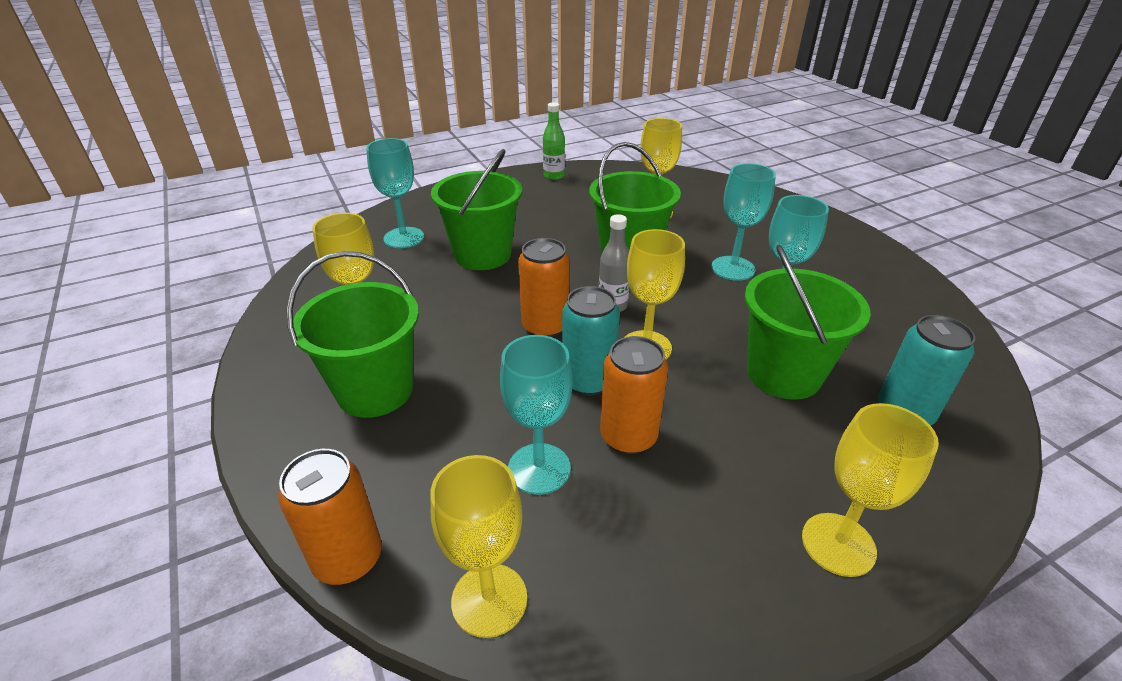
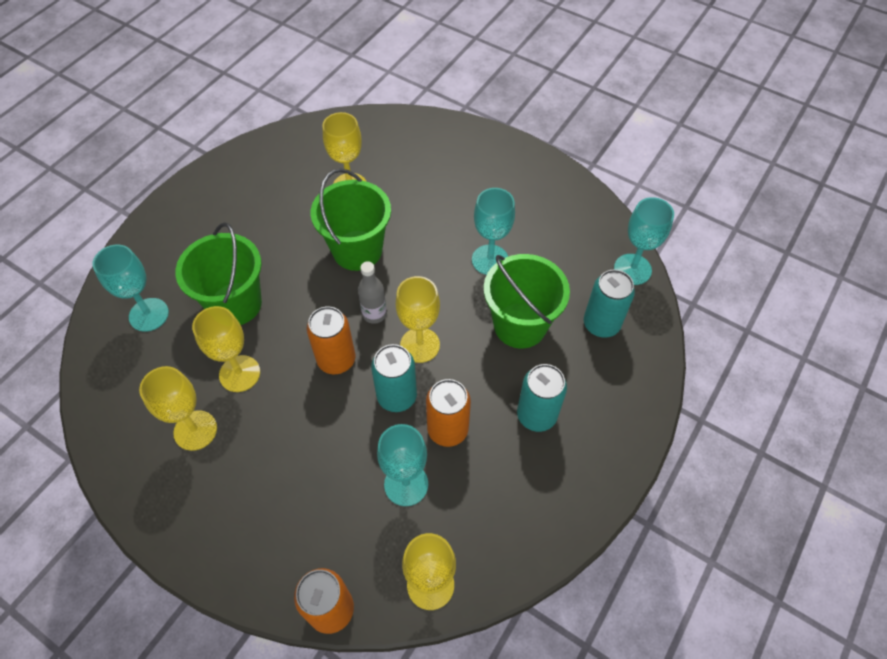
camera: 30 degrees left, 20 degrees up
(375, 390) = (250, 483): green bucket -> none
(554, 176) = (232, 169): green bottle -> none
(733, 268) = (443, 230): turquoise goblet -> turquoise goblet (632, 269)
(759, 471) = (536, 415): none -> turquoise can
(838, 544) = (596, 444): yellow goblet -> yellow goblet (239, 373)

